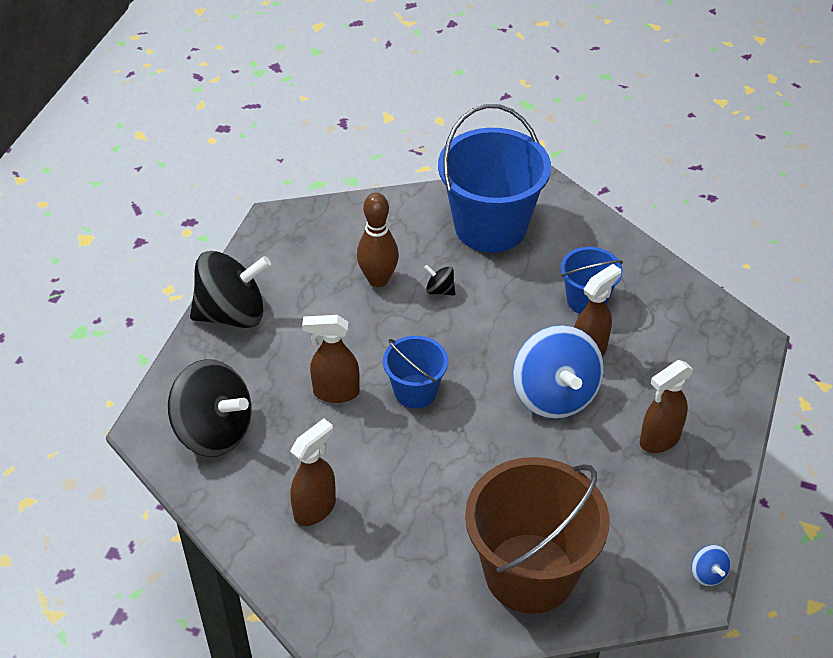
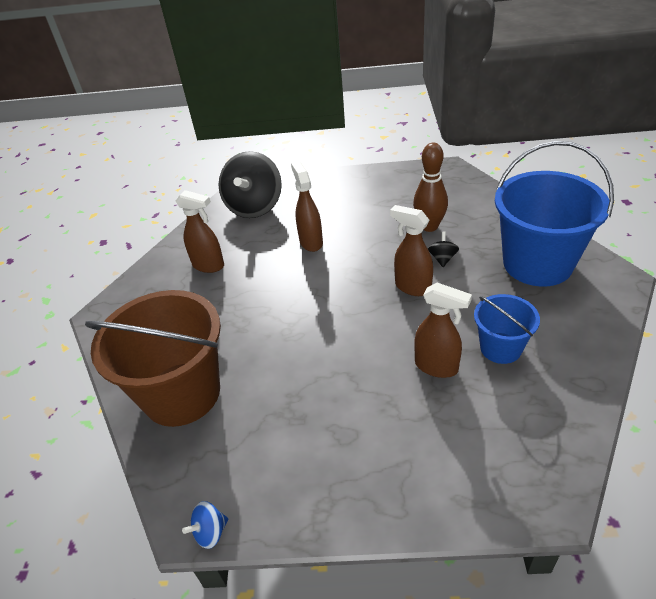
camera: 75 degrees right, 5 degrees down
(232, 314) = (353, 181): black spinning top -> none
(415, 391) = (332, 278): blue bucket -> none
(554, 395) = (372, 357): blue spinning top -> none
(659, 440) = (359, 449): brown spray bottle -> brown spray bottle (412, 287)

